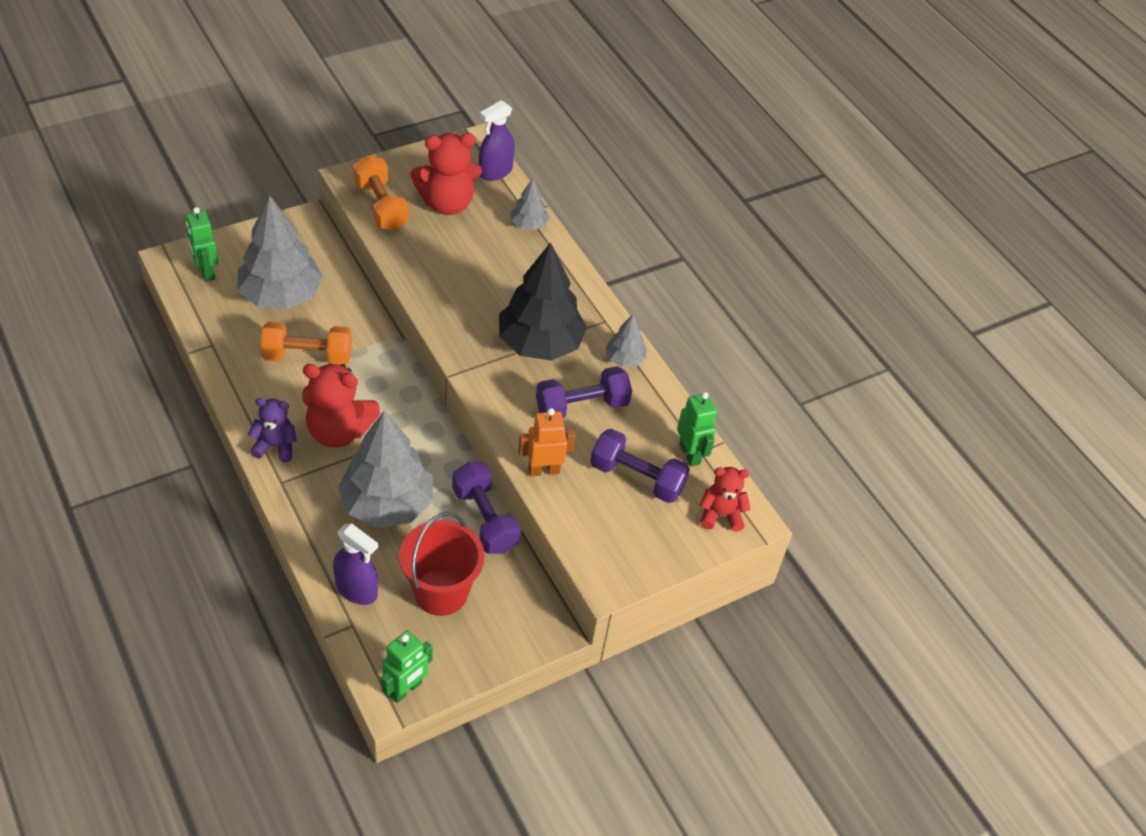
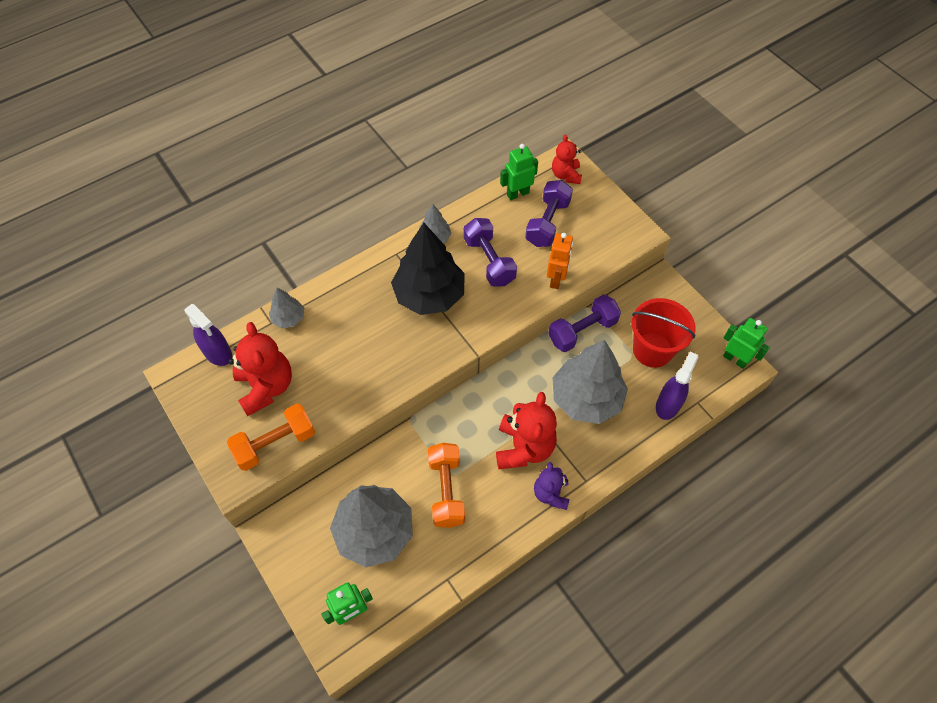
camera: 90 degrees left, 10 degrees up
(543, 470) = (556, 279): orange robot -> orange robot turned 150 degrees counterclockwise

